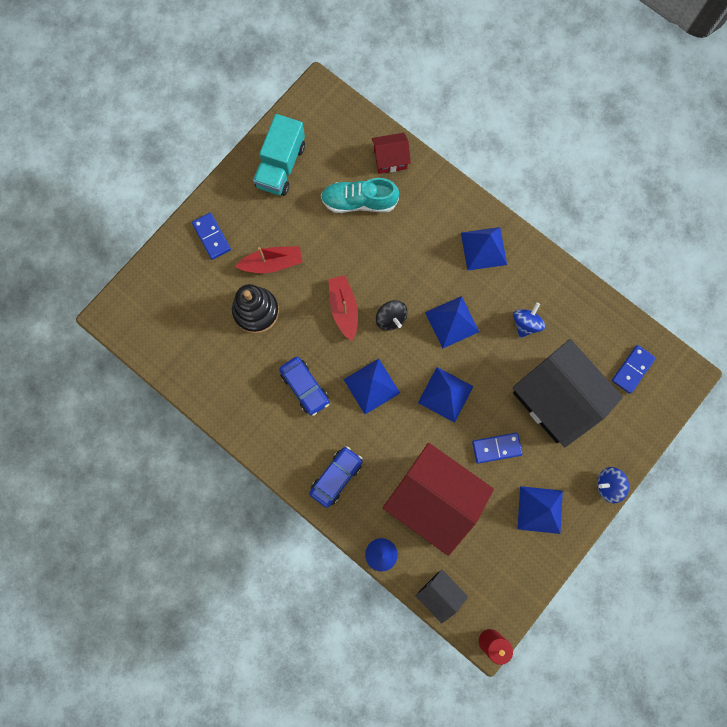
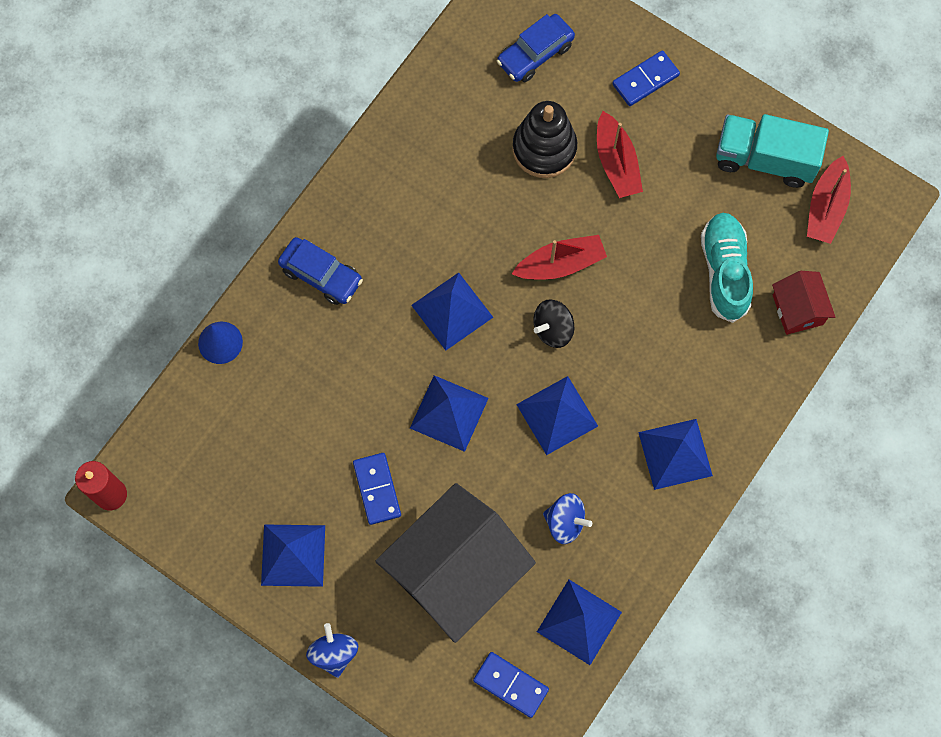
camera: 85 degrees right, 5 degrees down
(305, 387) = (442, 223): blue car -> blue car (535, 54)
(320, 131) = (826, 207): none -> red boat
(434, 499) = (299, 407): red house -> none
(439, 594) = (171, 423): black house -> none
(592, 321) = (579, 622): none -> blue pyramid

